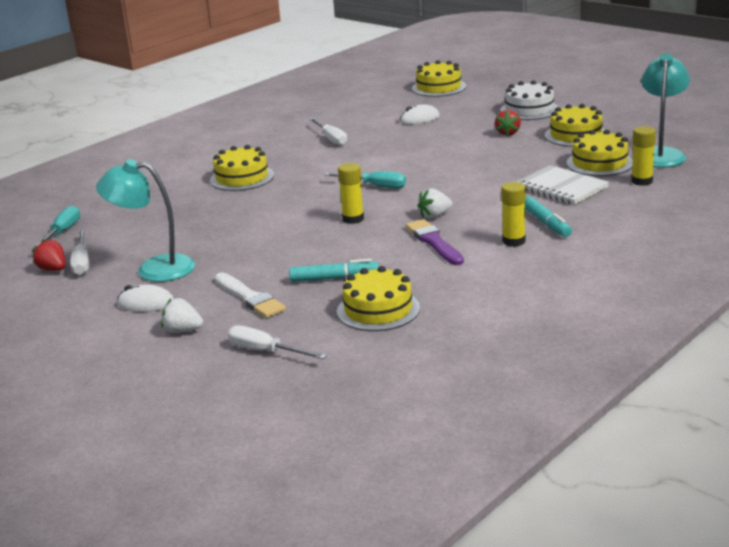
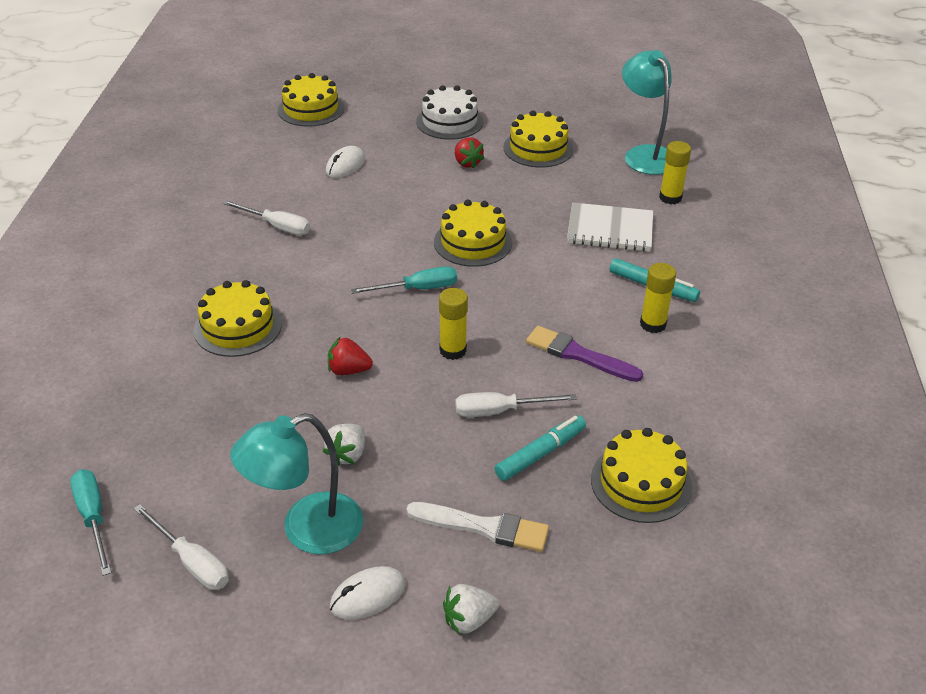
camera: 40 degrees left, 15 degrees up
(53, 269) = (163, 592): red strawberry -> red strawberry (348, 370)
(266, 351) = (602, 605): white screwdriver -> white screwdriver (500, 411)
(435, 216) = (534, 314): white strawberry -> white strawberry (347, 454)
(599, 163) = (605, 183): yellow cake -> yellow cake (473, 242)

